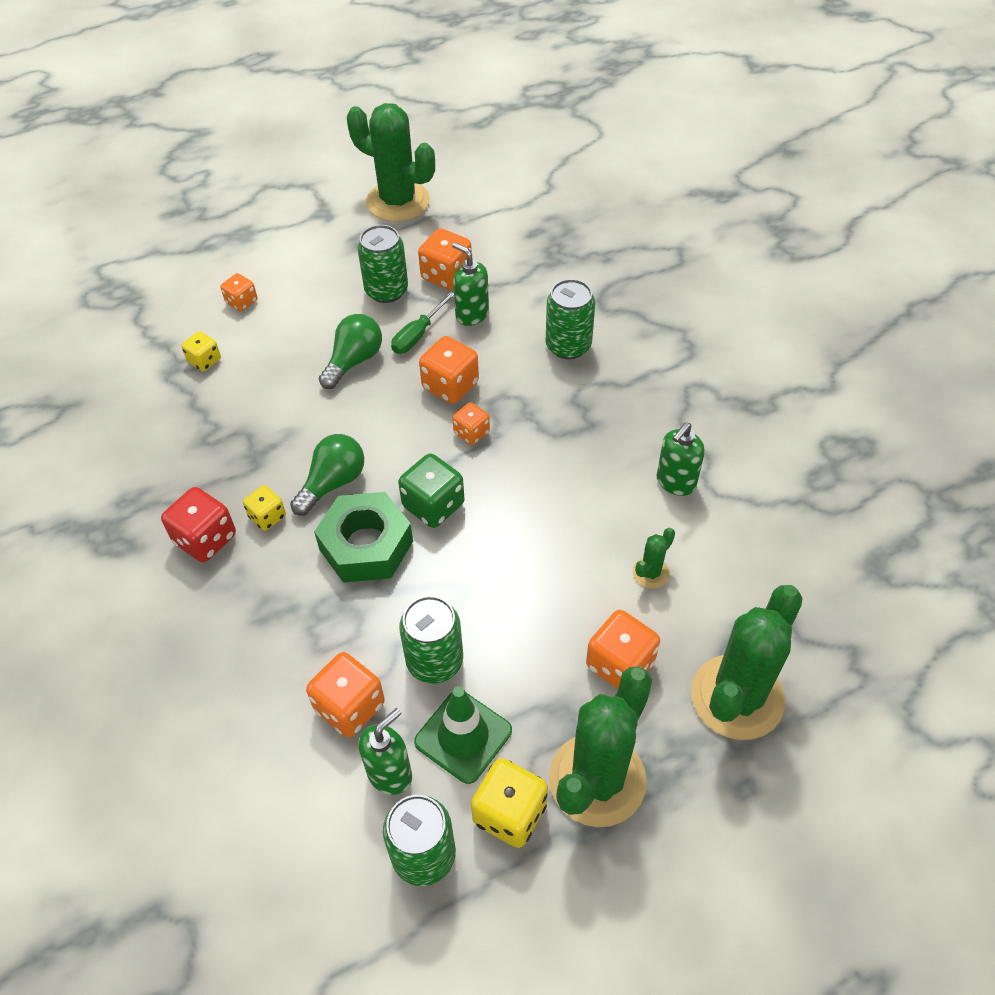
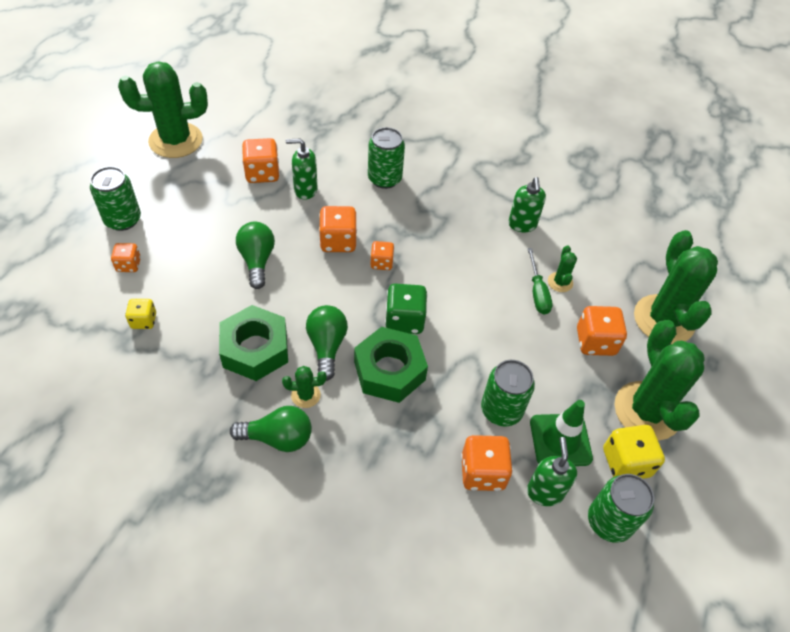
camera: 45 degrees left, 0 degrees up
(205, 539) = (278, 438): red dice -> green light bulb
(267, 517) = (305, 395): yellow dice -> green cactus
(268, 445) = (255, 349): none -> green nut
(386, 291) = (231, 203): green can -> green can (123, 220)
(418, 335) = (283, 221): green screwdriver -> green screwdriver (537, 292)

